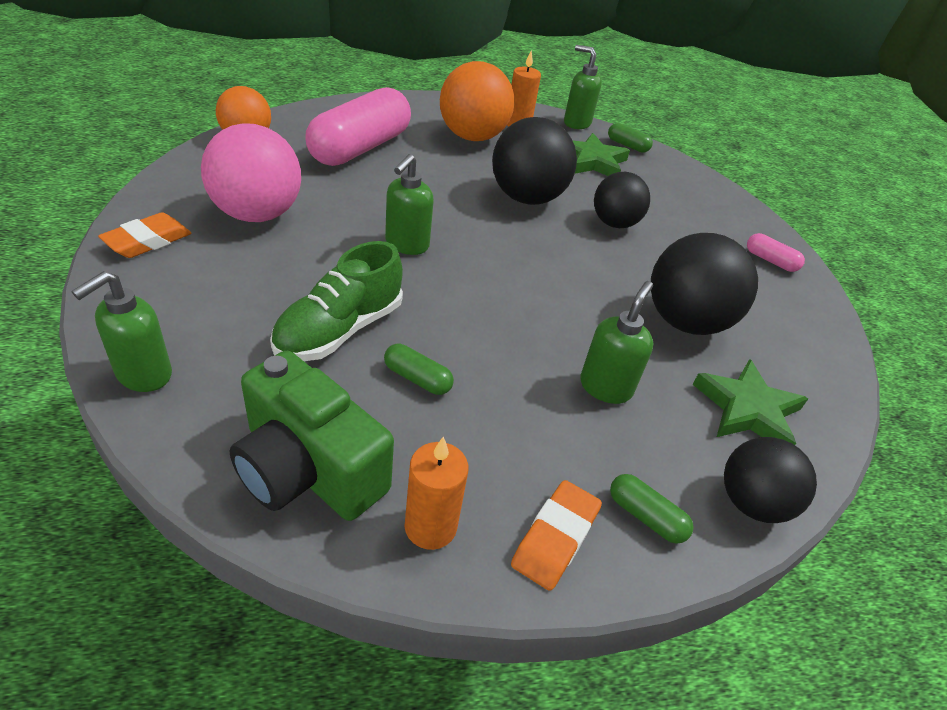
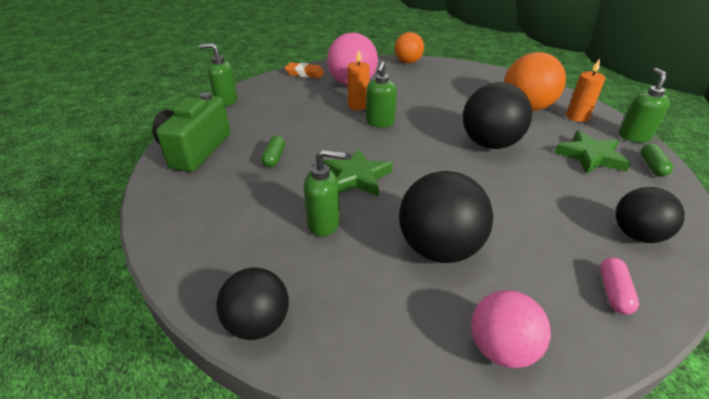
camera: 70 degrees right, 5 degrees down
(339, 330) = (291, 128): green shoe -> none
(360, 148) = (449, 85): pink capsule -> none
(406, 245) = (380, 123): green soap dispenser -> green soap dispenser turned 75 degrees counterclockwise
(430, 527) = (176, 191): orange candle -> orange candle (358, 106)
(555, 538) = (185, 233): orange eraser -> none
(614, 223) = (520, 186): black ball -> black ball (636, 235)
(645, 516) = (218, 267): green capsule -> none
(747, 410) = (363, 306): green star -> green star (357, 177)
(814, 348) = (501, 348): none -> pink ball

